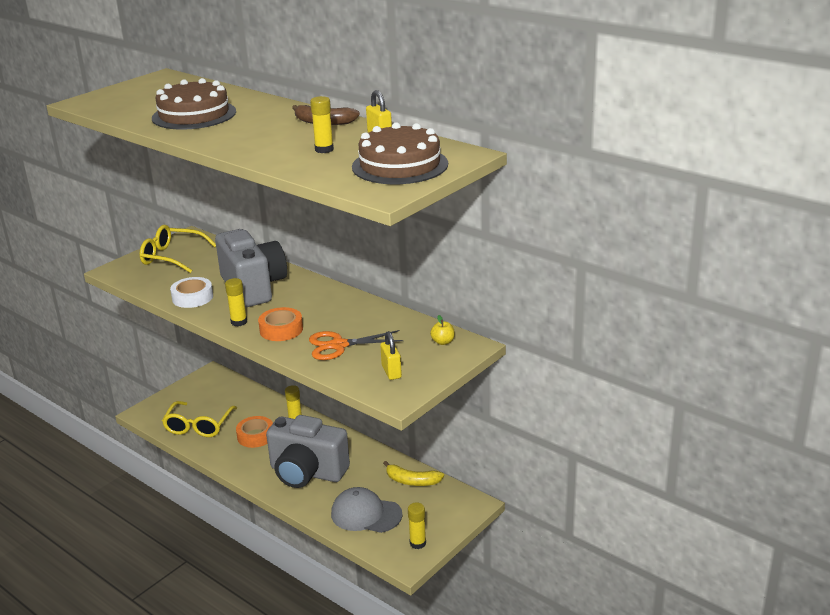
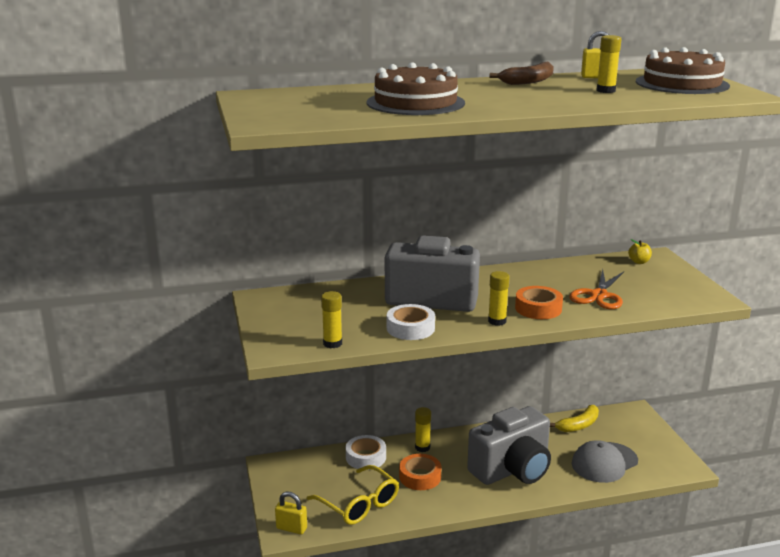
camera: 55 degrees left, 5 degrees down
(172, 257) = (295, 316): yellow glasses -> none
(257, 404) = (366, 457): none -> white tape
(391, 372) = (669, 290): yellow padlock -> yellow padlock (291, 528)
(418, 543) = (665, 453): yellow glue stick -> yellow glue stick (332, 343)

